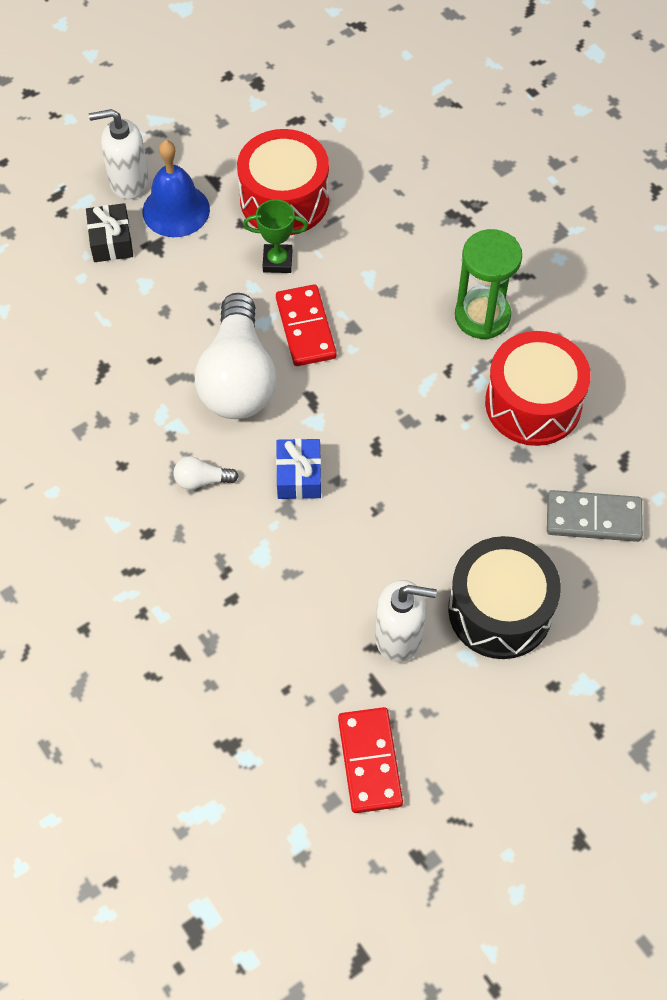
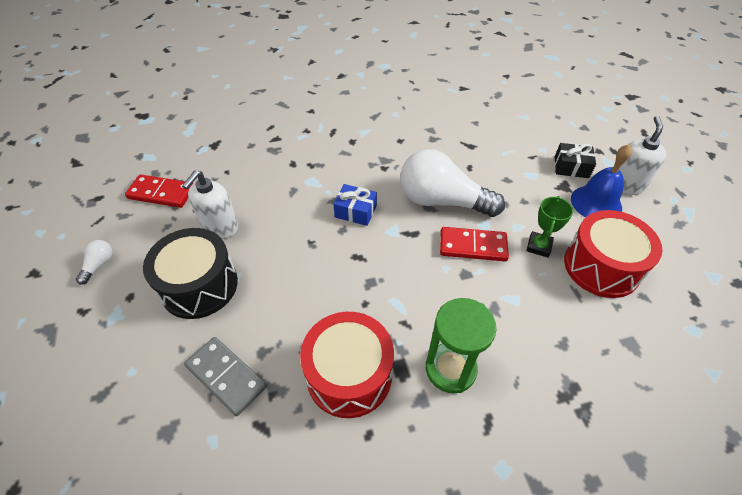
camera: 110 degrees right, 10 degrees down
(202, 480) = (374, 168): white light bulb -> white light bulb (99, 265)
(593, 518) = (226, 377): grey domino -> grey domino turned 75 degrees counterclockwise

